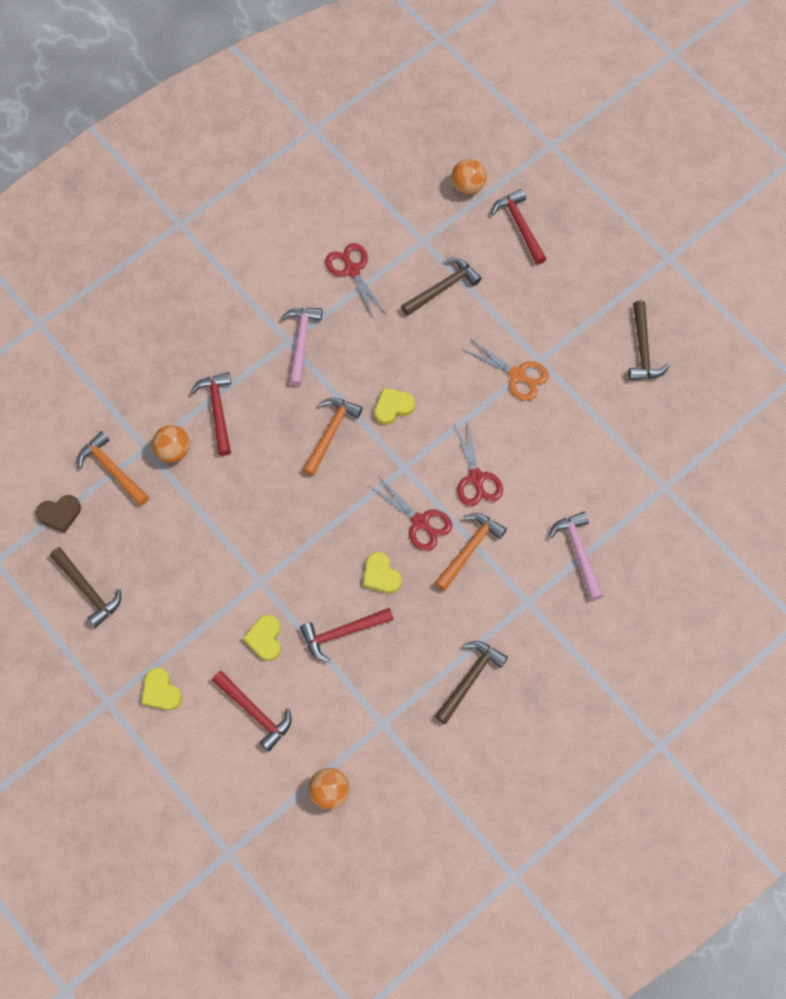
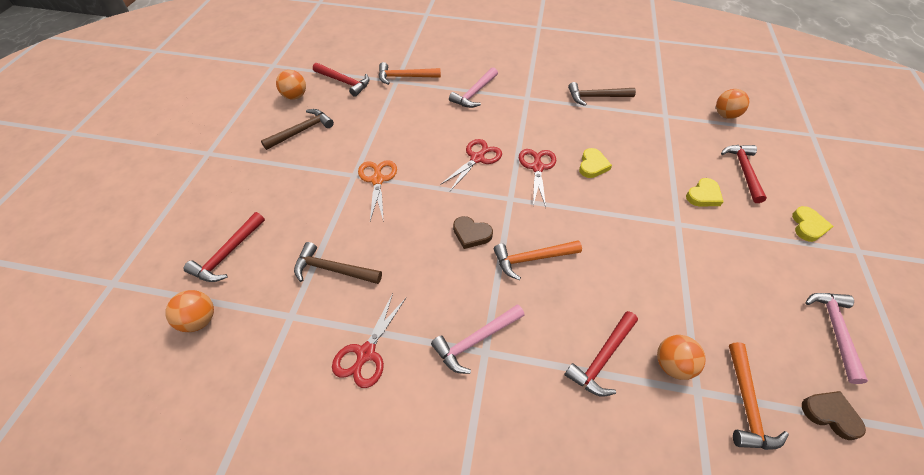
camera: 130 degrees left, 15 degrees down
(88, 590) = (834, 330): brown hammer -> pink hammer
(342, 633) = (648, 161): red hammer -> red hammer (344, 82)
(393, 407) = (471, 234): yellow heart -> brown heart
(469, 549) = (526, 136): orange hammer -> orange hammer (405, 77)
(711, 371) = (295, 96): none -> orange ball

